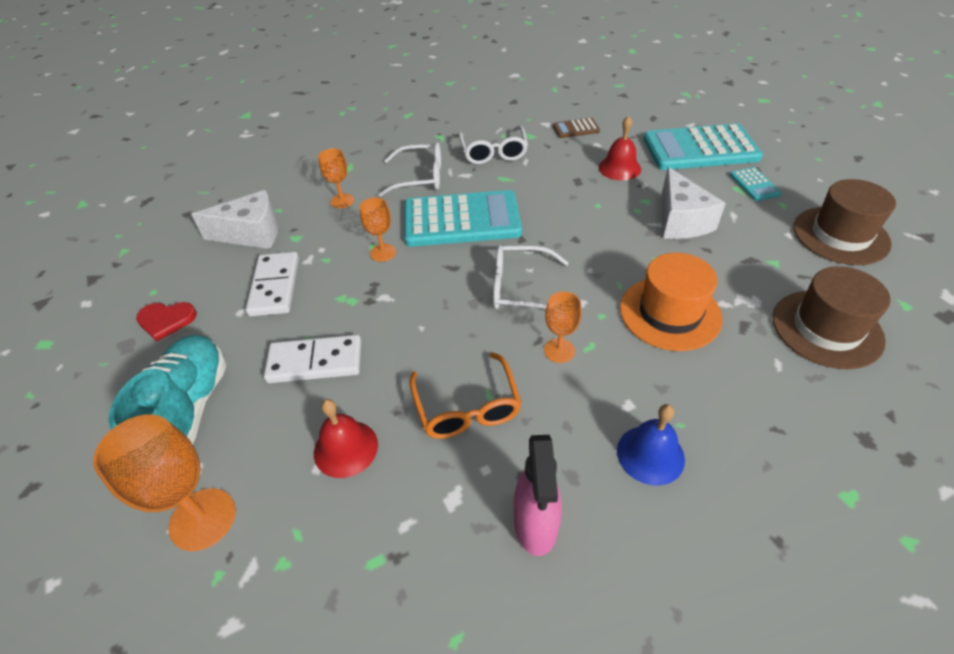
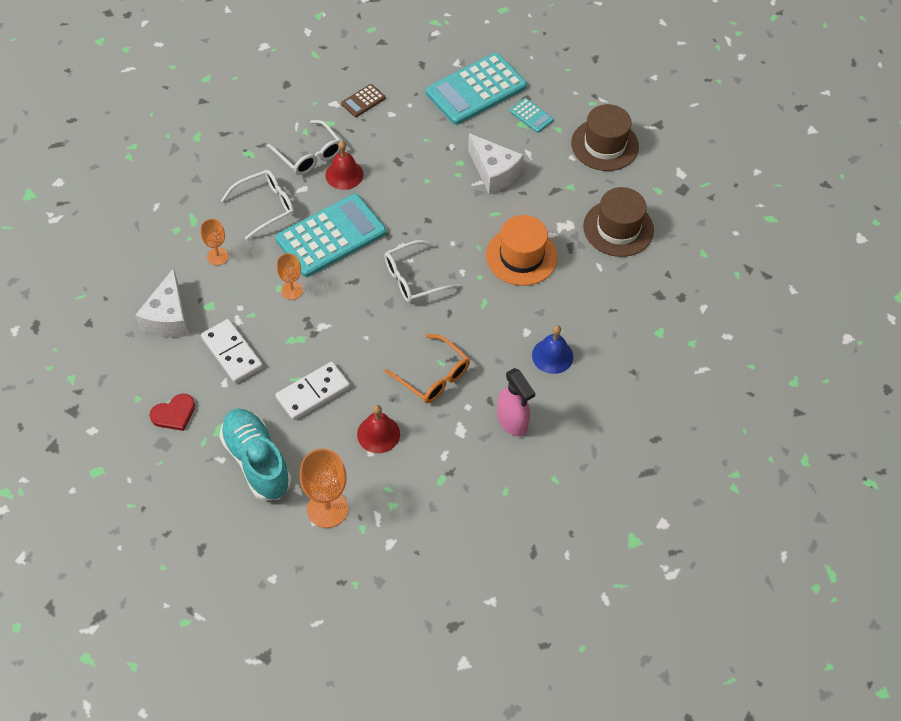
camera: 35 degrees left, 10 degrees up
(251, 234) = (168, 317): white cheese -> white cheese turned 135 degrees clockwise
(559, 350) = (466, 314): orange goblet -> none
(619, 168) = (423, 135): red bell -> red bell (344, 174)

